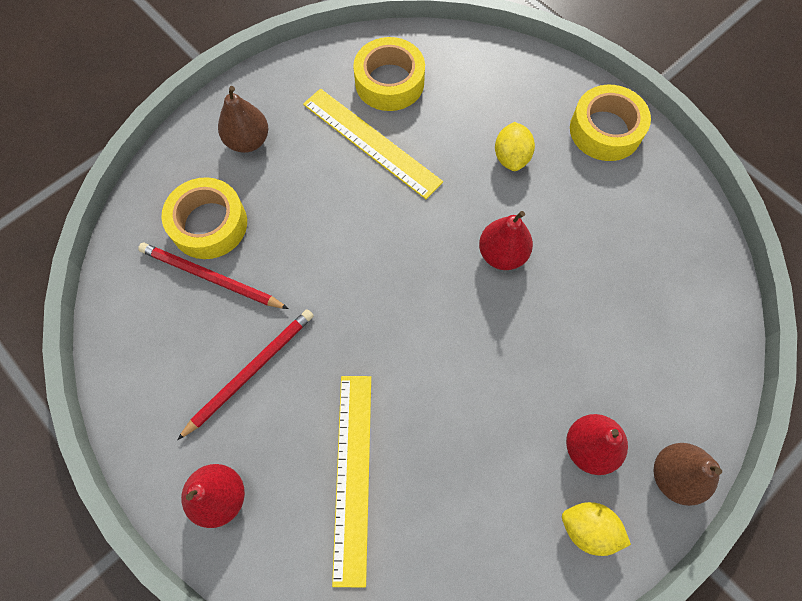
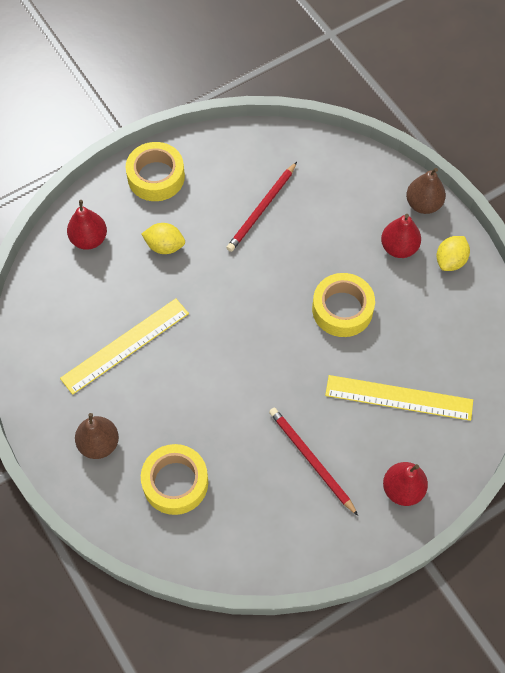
camera: 80 degrees left, 5 degrees down
(211, 277) = (225, 484): red pencil -> red pencil (261, 209)
(389, 82) = (67, 322): yellow tape -> yellow tape (342, 309)
(502, 254) = (247, 270): red pear -> red pear (89, 239)

